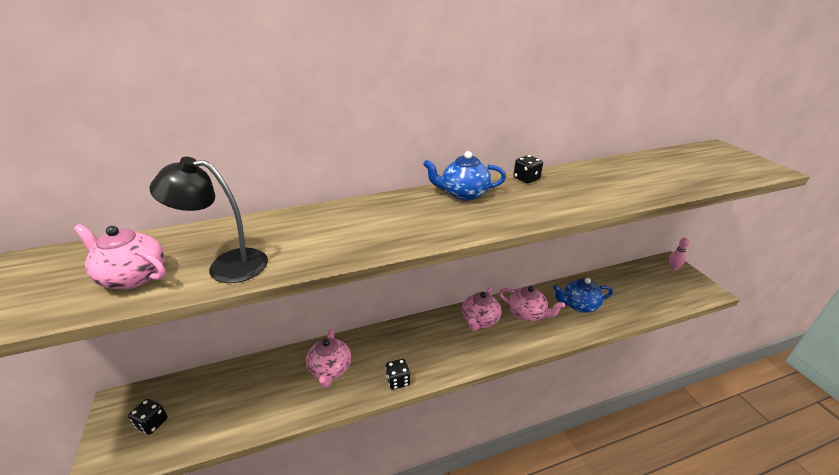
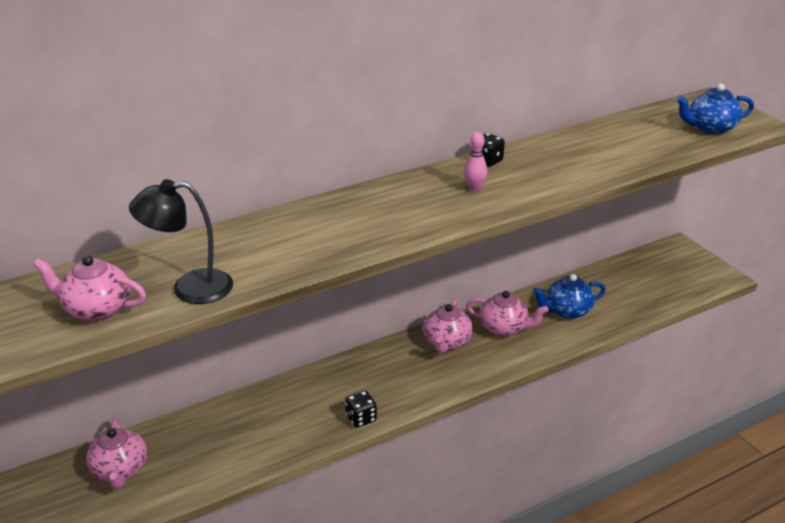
camera: 10 degrees left, 0 degrees up
(152, 423) = (77, 498): black dice -> none
(330, 370) = (274, 418): pink teapot -> pink teapot (120, 470)
(463, 194) = (418, 186): blue teapot -> blue teapot (710, 128)
(673, 268) = (682, 253): pink bowling pin -> pink bowling pin (474, 188)

